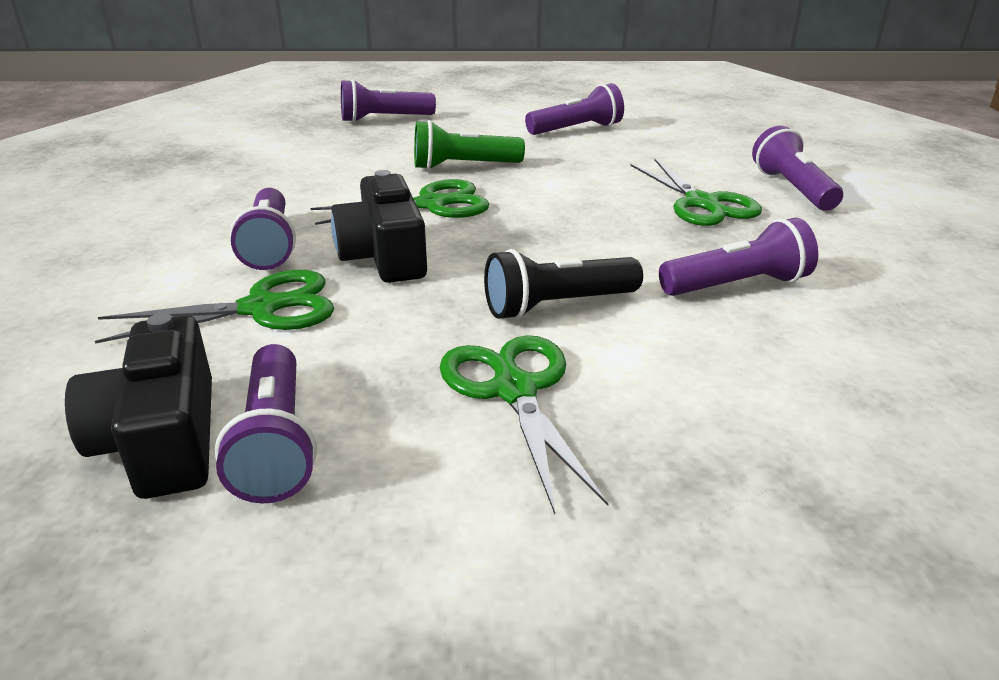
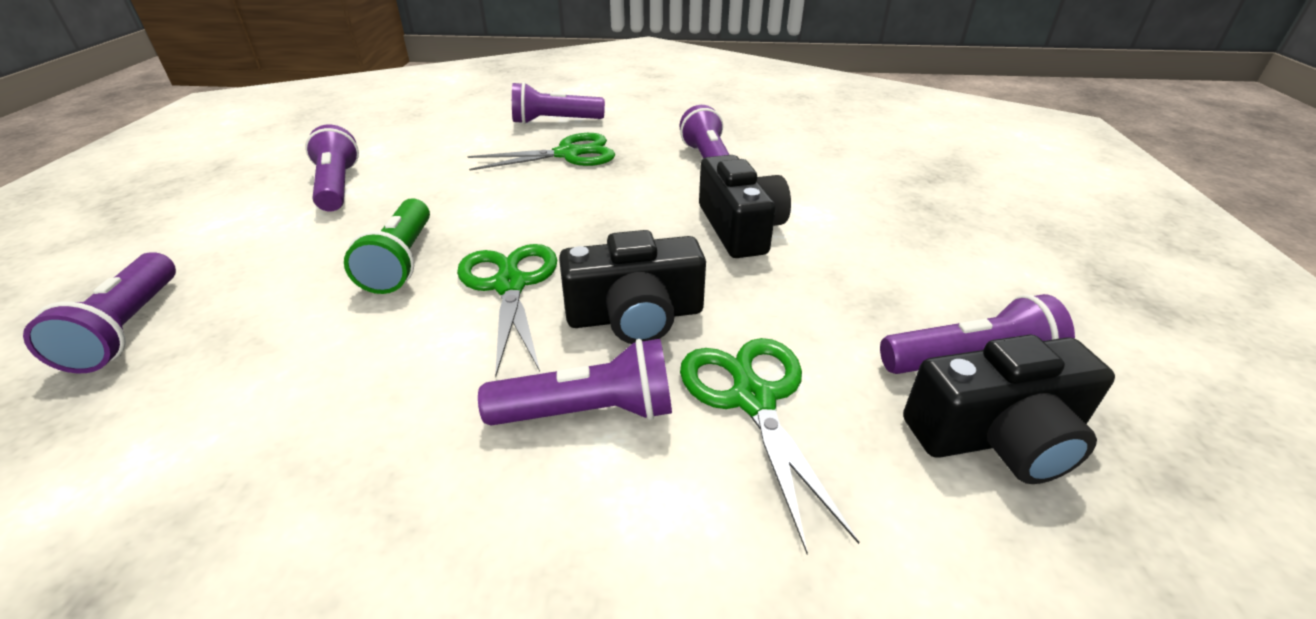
camera: 85 degrees left, 5 degrees up
(514, 390) = (860, 253): green scissors -> none
(557, 306) = (740, 228): black flashlight -> black camera

